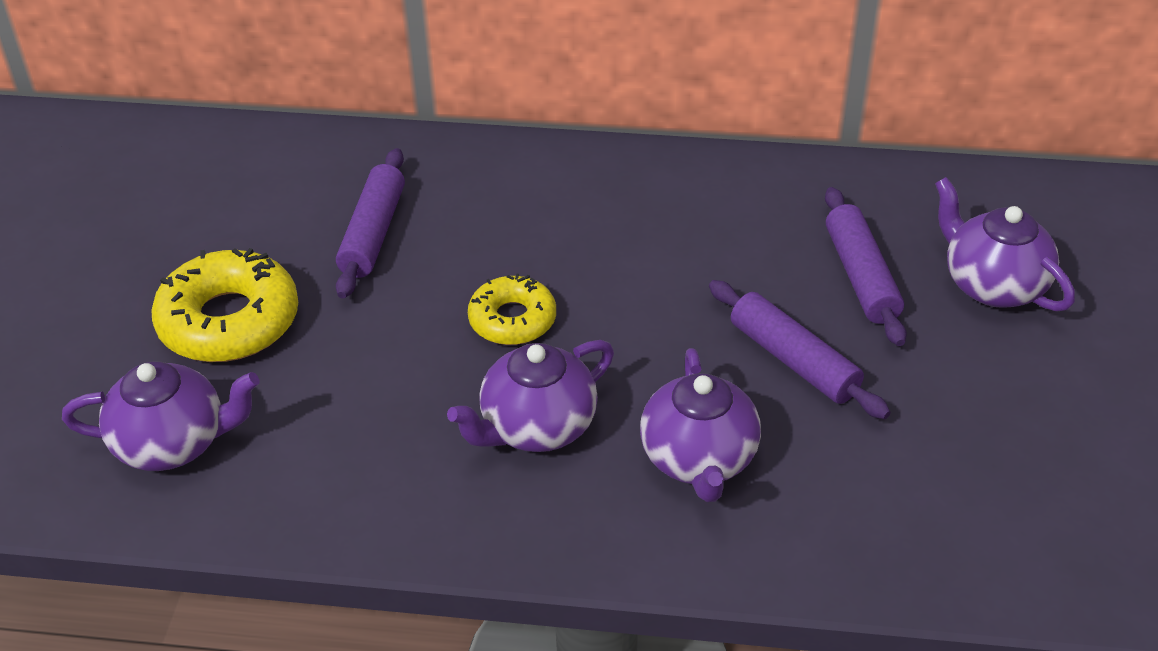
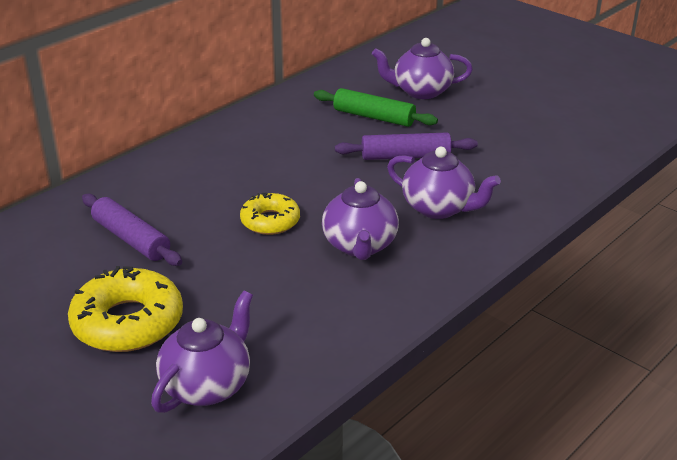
camera: 55 degrees left, 10 degrees down
(861, 276) = (374, 117): purple rolling pin -> green rolling pin

